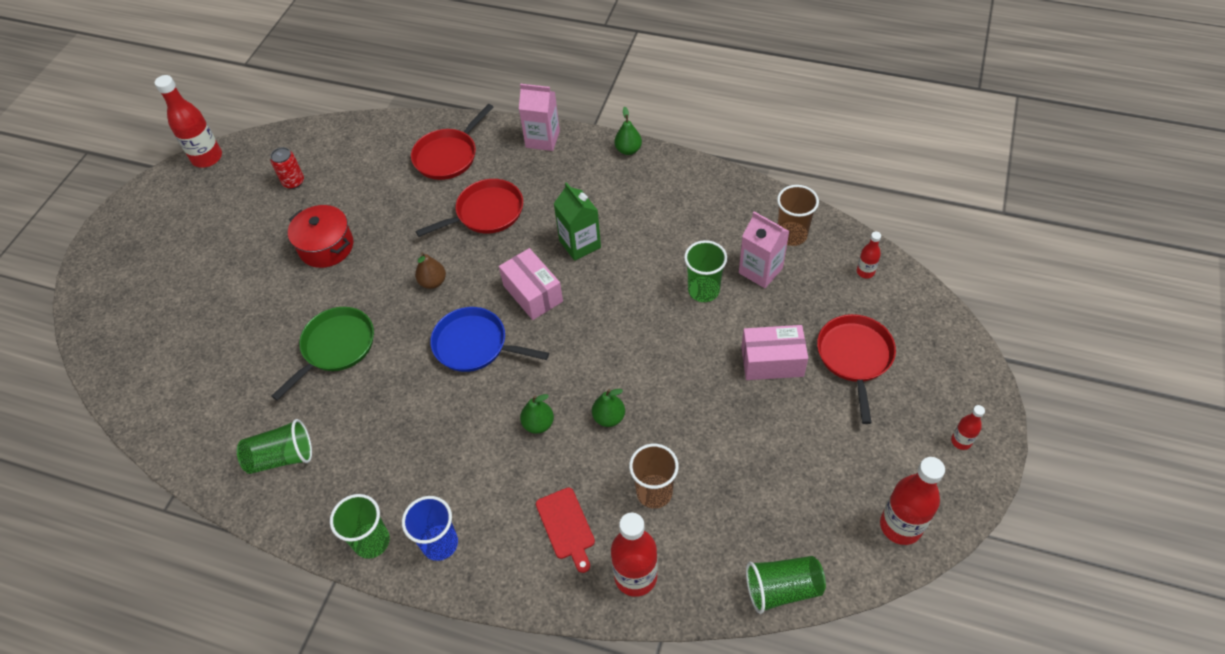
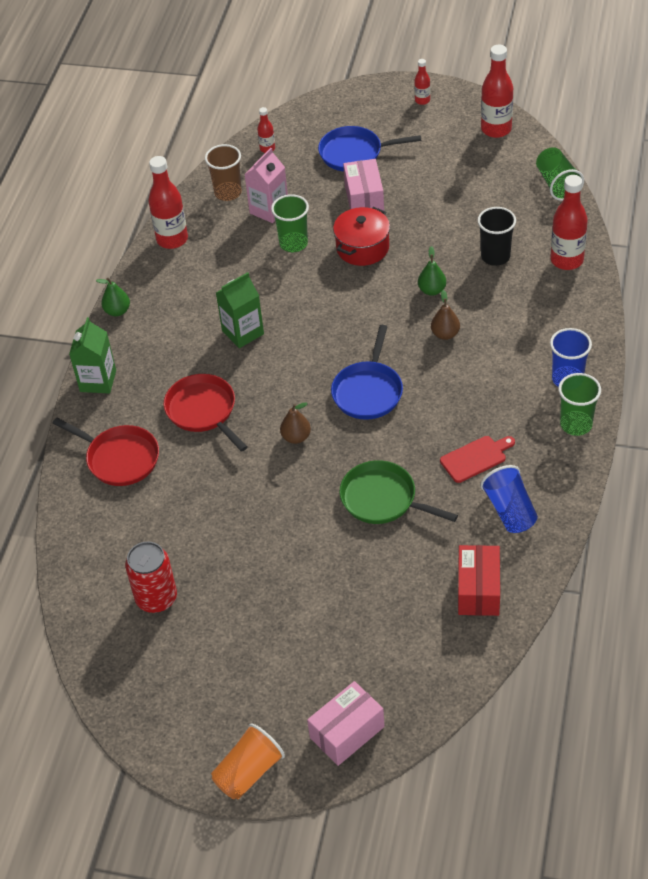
camera: 95 degrees left, 5 degrees down
(109, 238) = (248, 772): none -> orange cup
(202, 417) = (478, 590): none -> red box
(207, 158) = (113, 706): red bottle -> red bottle (172, 239)
(281, 457) = (510, 511): green cup -> blue cup
(293, 182) = (156, 598): red can -> red can, size x1.56
(326, 247) = (253, 540): red pot -> red pot (362, 248)
(533, 293) = (305, 358): pink box -> pink box (347, 732)
(538, 424) = (445, 334): green pear -> brown pear
(542, 139) = (98, 381): pink carton -> green carton
(566, 526) = (535, 304): red cutting board -> red cutting board (475, 458)
(654, 492) = (495, 256): brown cup -> black cup
(854, 357) = (354, 153): red pan -> blue pan

